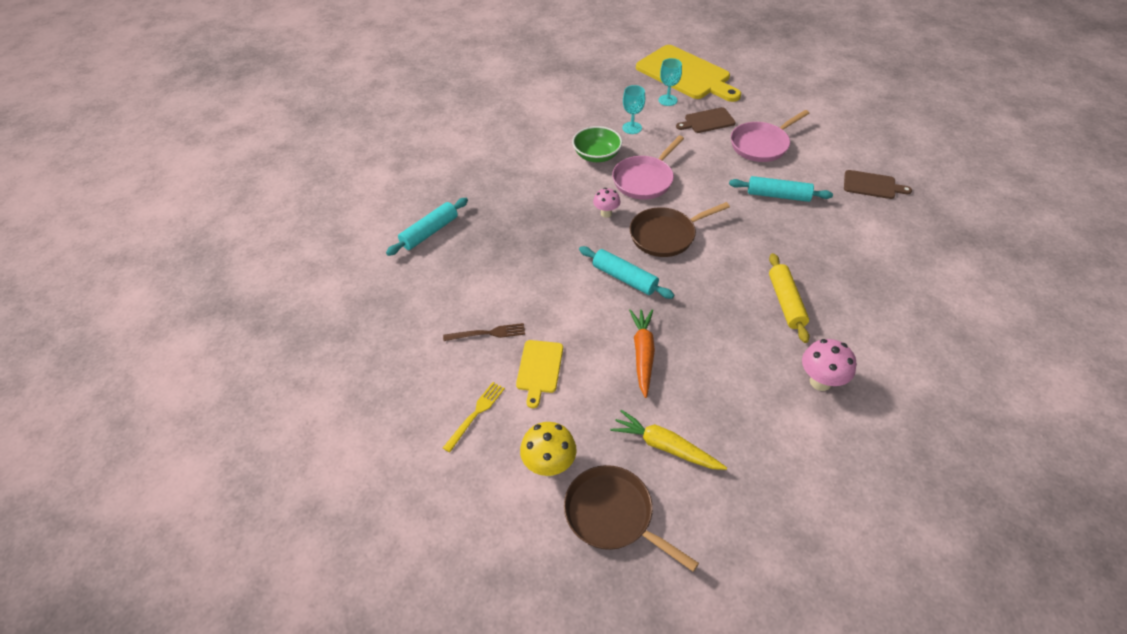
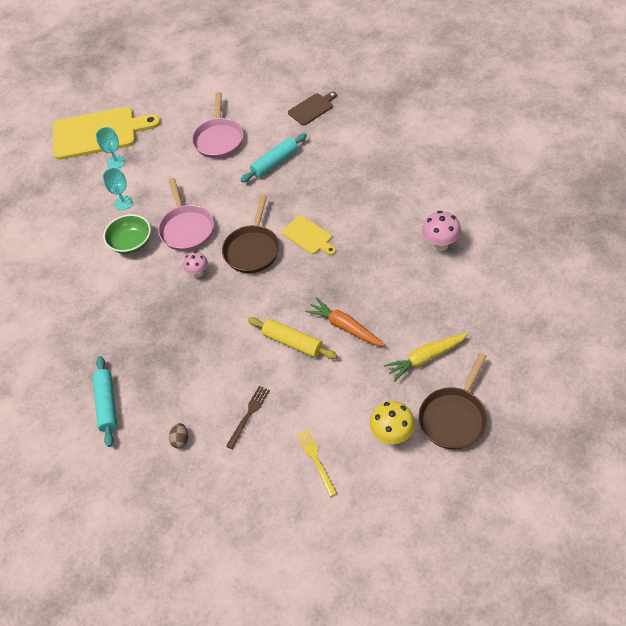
camera: 50 degrees left, 5 degrees up
(428, 299) = (180, 440): none -> brown egg
(539, 369) = (308, 398): yellow cutting board -> yellow cutting board (308, 236)
(613, 515) = (454, 417): brown pan -> brown pan turned 45 degrees counterclockwise
(624, 278) = (270, 298): turquoise rolling pin -> none
(707, 121) = (163, 153): brown cutting board -> none
(786, 302) = (367, 221): yellow rolling pin -> yellow rolling pin (292, 342)

